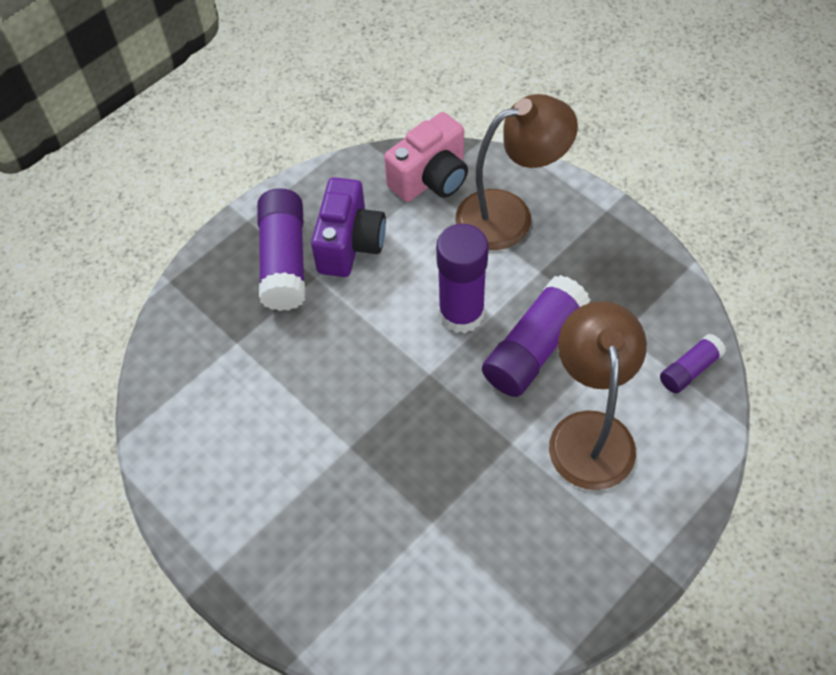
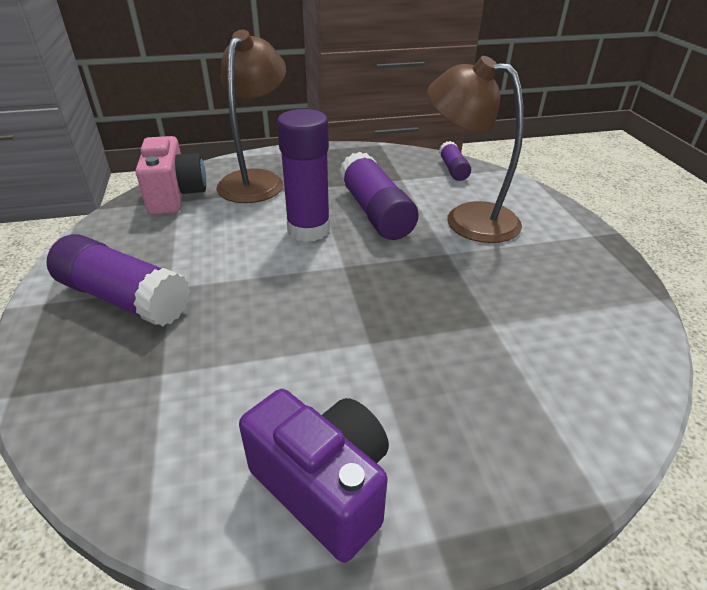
camera: 60 degrees left, 20 degrees down
(350, 244) = (168, 255): purple camera -> purple camera (324, 487)

